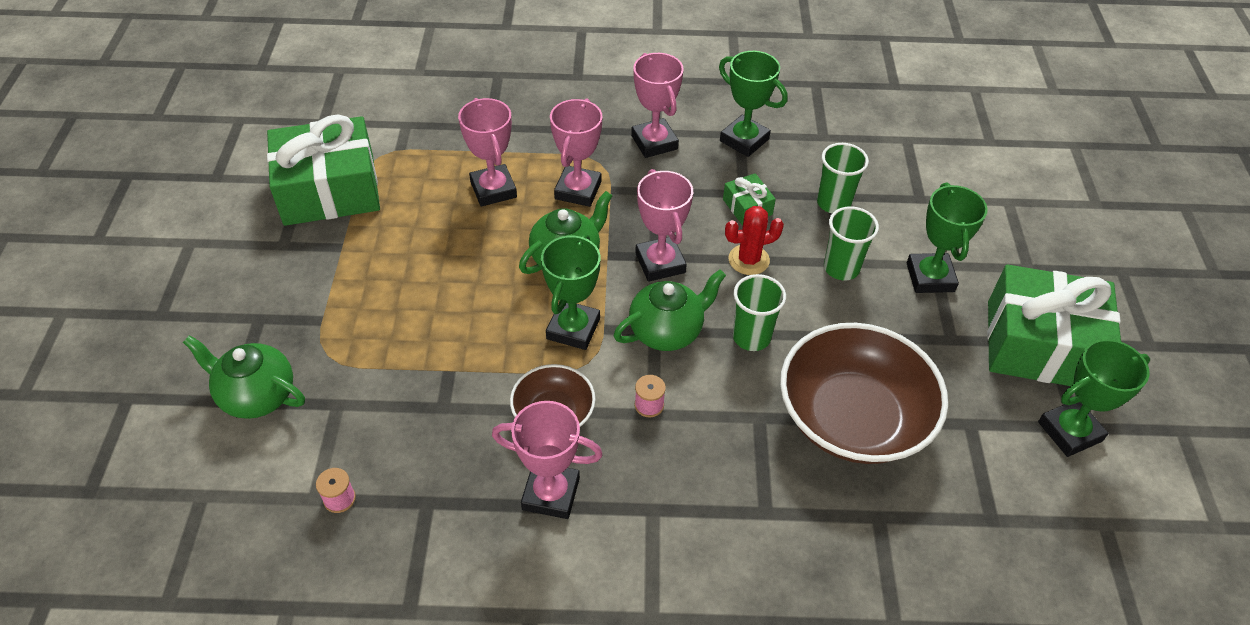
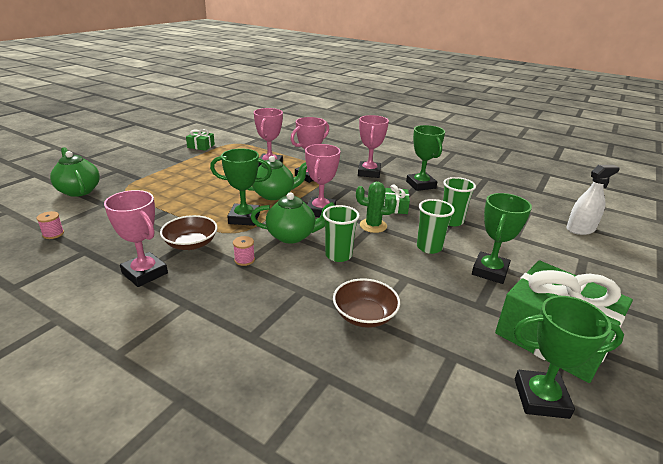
camera: 30 degrees right, 20 degrees down
(329, 190) = (201, 146): green gift -> green gift, size x0.43
(573, 329) = (244, 218): green trophy -> green trophy turned 45 degrees clockwise
(748, 260) = (373, 226): red cactus -> green cactus
(853, 417) = (364, 315): brown bowl -> brown bowl, size x0.52
(980, 148) = (580, 229): none -> white spray bottle

